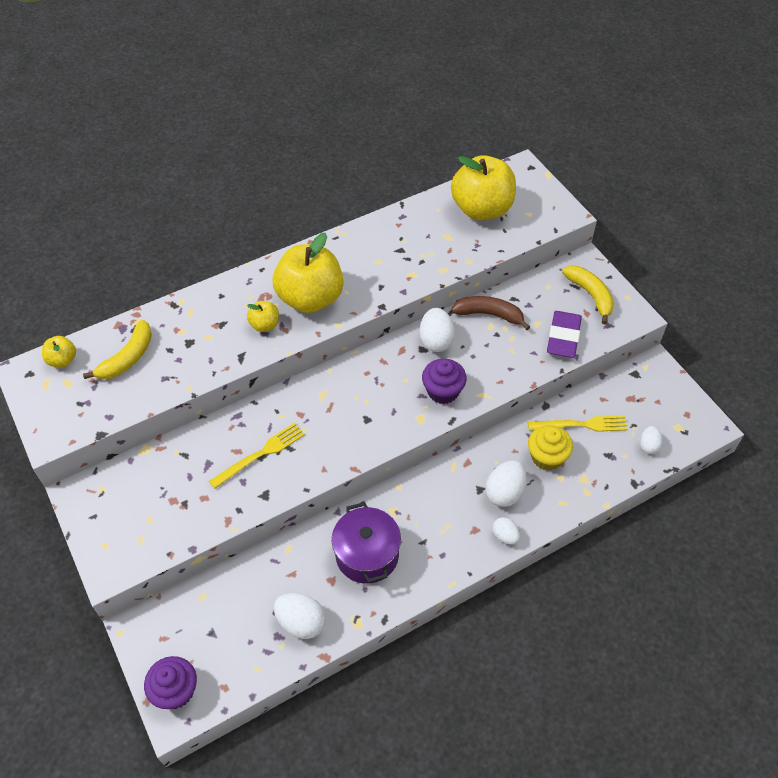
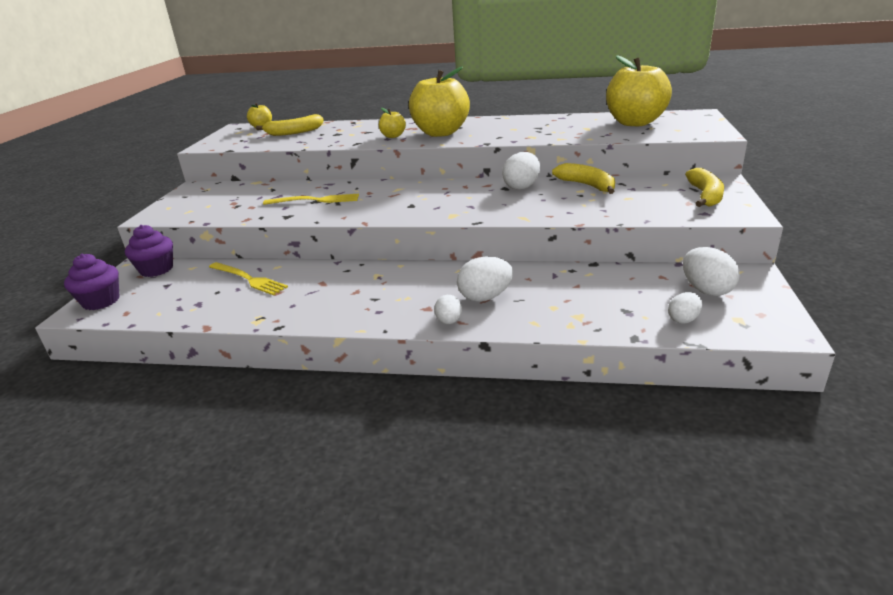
camera: 40 degrees right, 25 degrees down
(301, 622) = (223, 303): white egg -> white egg (706, 290)
(367, 555) = (322, 289): purple pot -> none
(443, 391) = (491, 208): purple cupcake -> purple cupcake (156, 269)
(489, 315) = (587, 185): brown banana -> yellow banana
(547, 457) = (555, 291): yellow cupcake -> none
(563, 337) = (645, 209): purple eraser -> none
(581, 425) = (617, 284): yellow fork -> yellow fork (248, 279)

